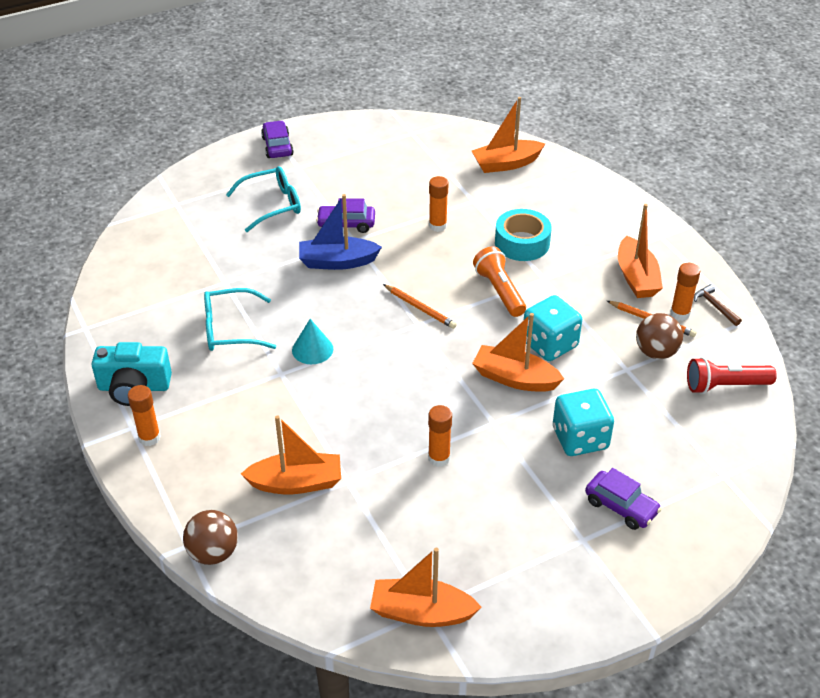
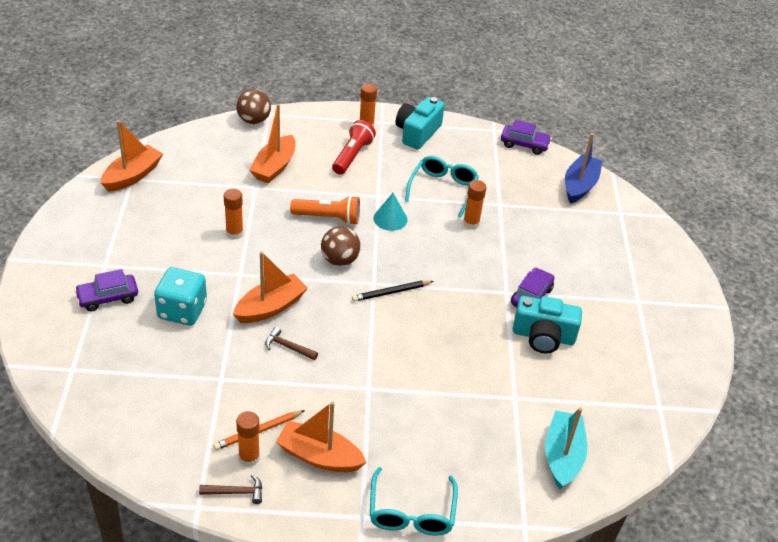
camera: 115 degrees right, 0 degrees up
(272, 205) = (587, 264): turquoise glasses -> turquoise glasses (411, 512)
(277, 146) = (681, 300): purple car -> purple car (524, 144)
(337, 262) = (483, 271): blue boat -> blue boat (579, 185)
(390, 205) = (543, 336): none -> turquoise camera
(420, 308) = (391, 292): orange pencil -> black pencil
(437, 226) = (491, 353): orange glue stick -> orange glue stick (471, 224)
(499, 291) = (375, 350): orange flashlight -> orange flashlight (328, 218)
(506, 164) = (562, 456): orange boat -> turquoise boat
(522, 243) = (427, 399): turquoise tape -> none
(549, 344) = (288, 347): turquoise dice -> brown hammer
(656, 352) = (221, 410): brown ball -> brown ball (340, 260)
(725, 386) = (146, 431): red flashlight -> red flashlight (352, 155)

